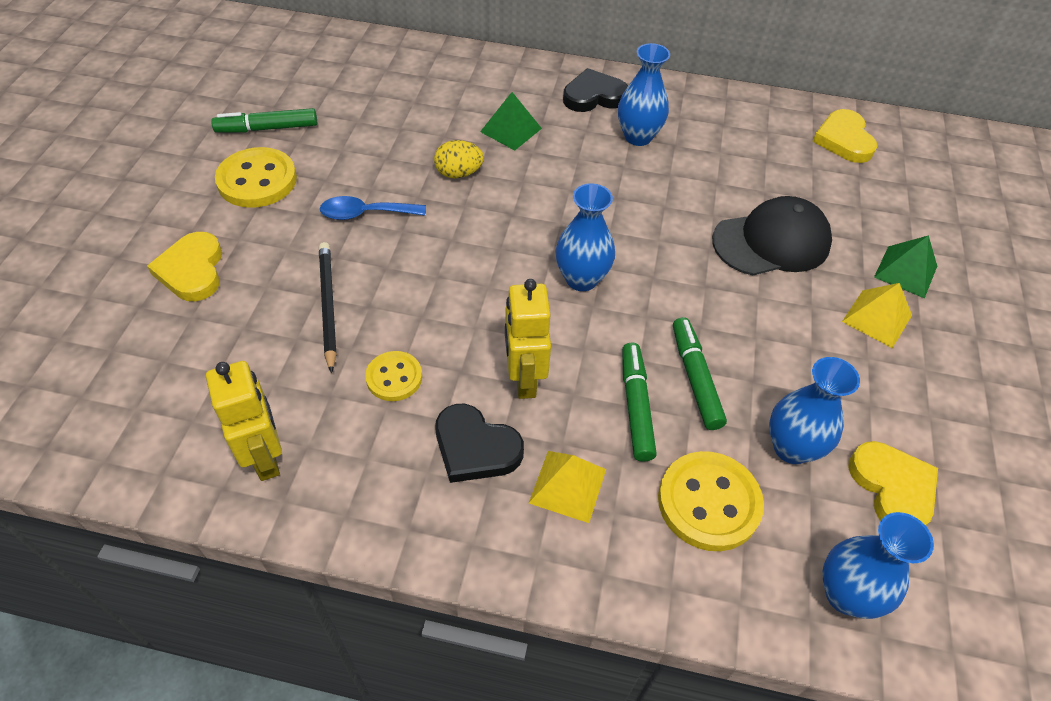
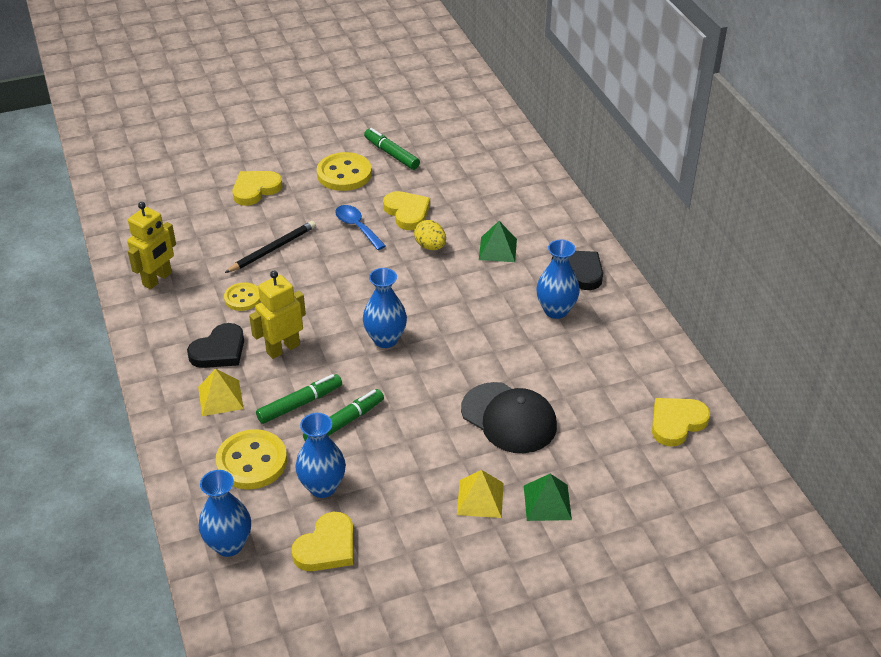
camera: 60 degrees right, 10 degrees down
(383, 164) = (407, 212): none -> yellow heart
(475, 447) = (219, 350): black heart -> black heart turned 135 degrees counterclockwise

